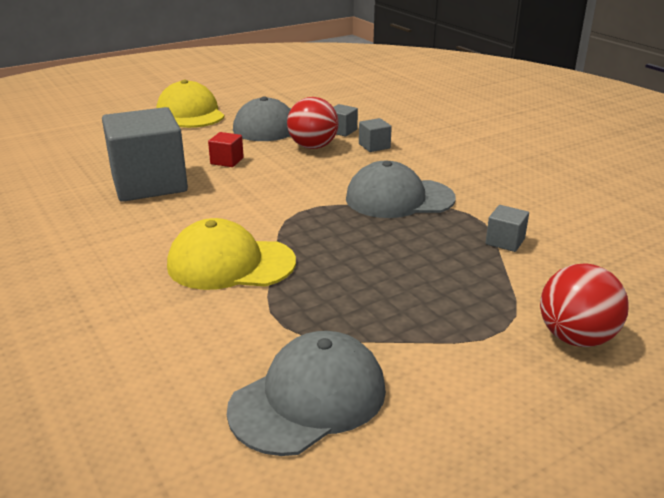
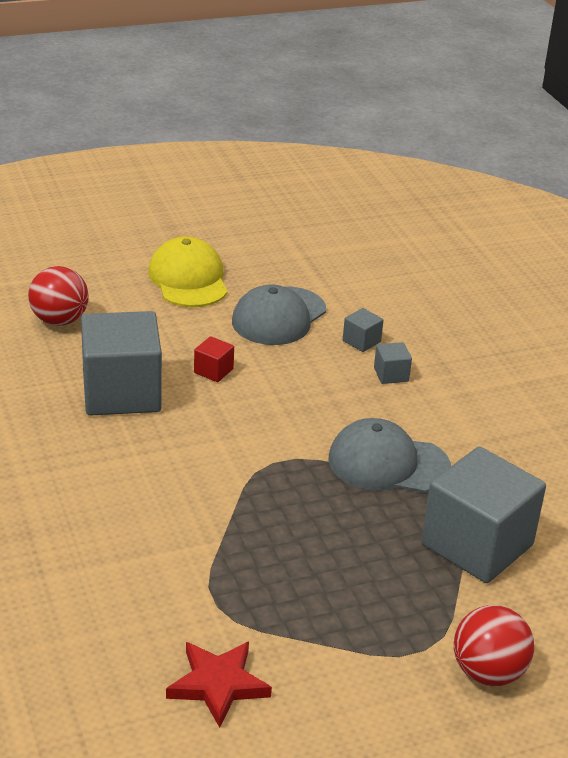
camera: 10 degrees right, 5 degrees up
(230, 263) = (184, 521): yellow cap -> none
(309, 399) = (218, 684): grey cap -> red star
(313, 147) = (318, 363): red ball -> red ball (59, 320)
(505, 241) = (477, 545): grey cube -> grey cube, size x2.44

